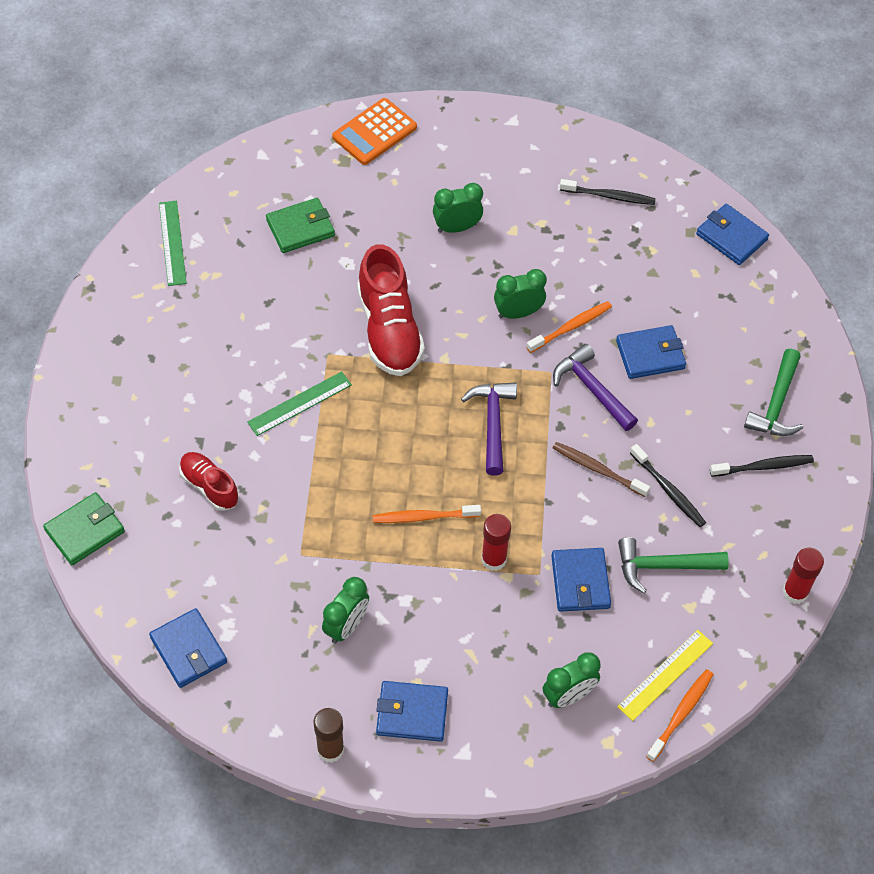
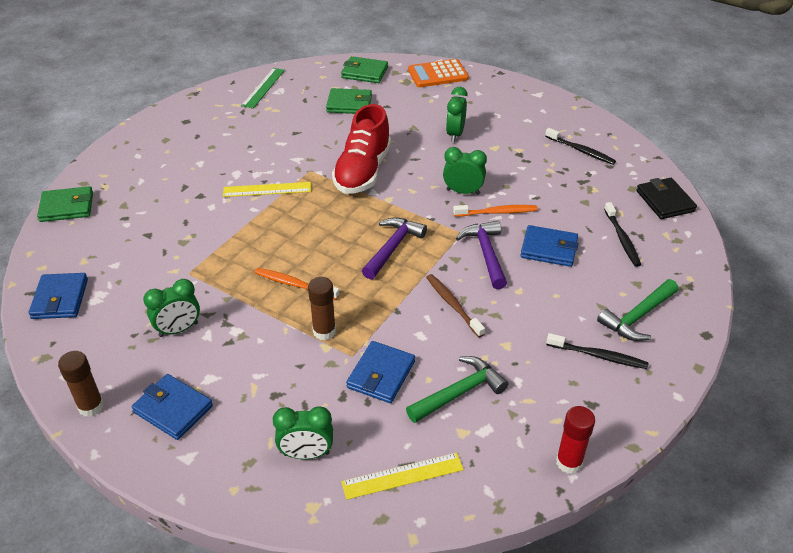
camera: 30 degrees right, 15 degrees down
(209, 486) = (166, 212): red shoe -> none
(282, 165) = (364, 72): none -> green wallet
(300, 403) = (267, 190): green ruler -> yellow ruler
(457, 227) = (455, 134): green clock -> green clock turned 90 degrees counterclockwise
(494, 559) = (324, 331): red glue stick -> brown glue stick
(663, 566) = (459, 392): green hammer -> green hammer turned 120 degrees clockwise
(668, 490) = (502, 340): black toothbrush -> black toothbrush (622, 238)
(680, 714) = (394, 514): orange toothbrush -> none
(731, 237) = (665, 201): blue wallet -> black wallet

